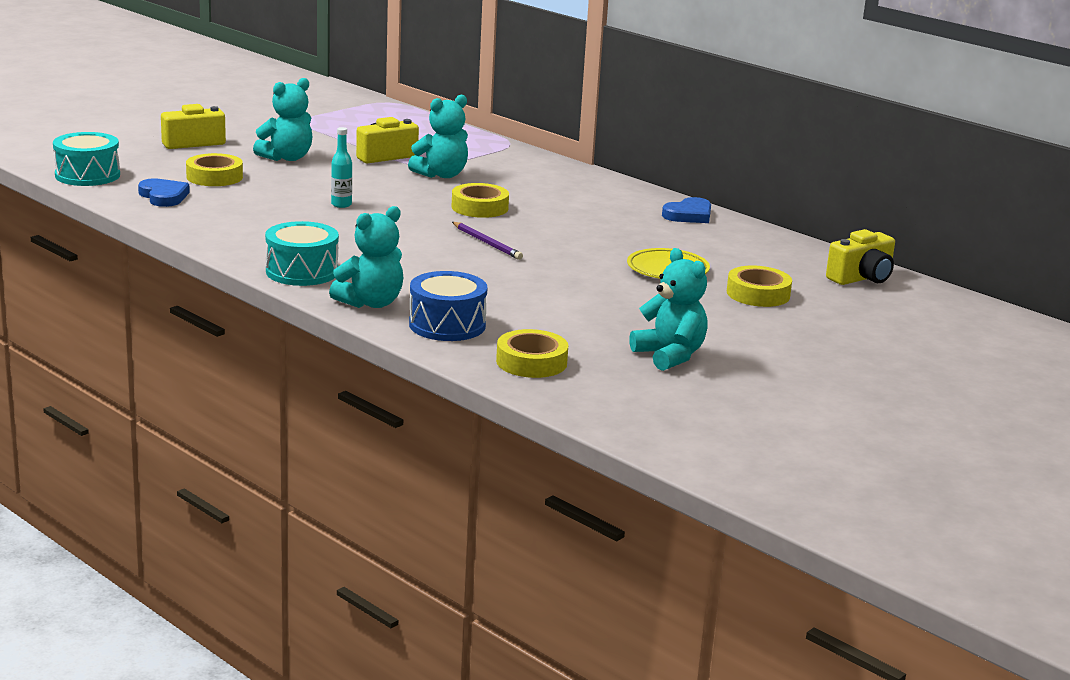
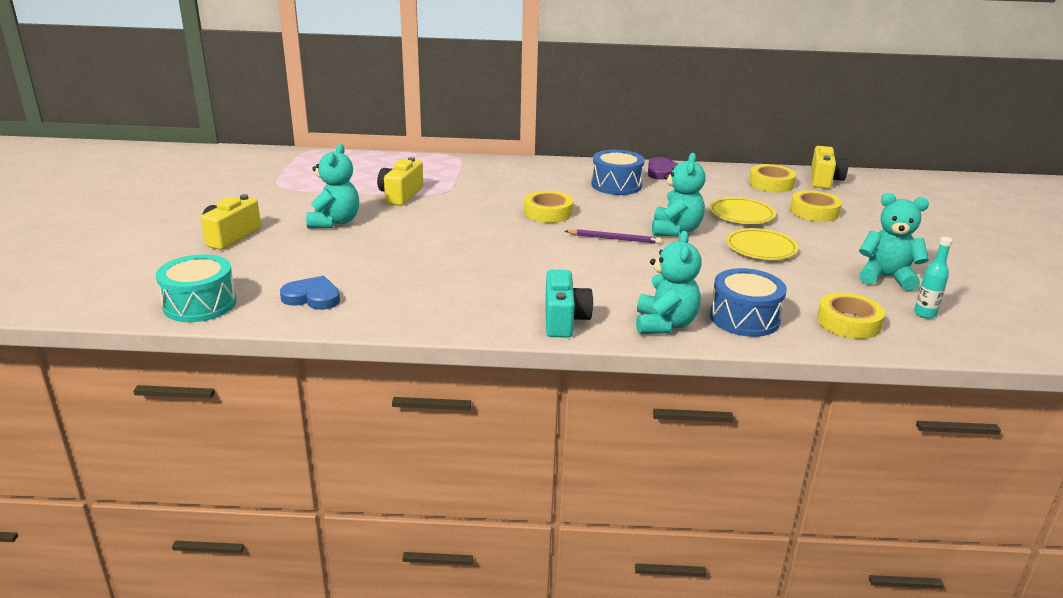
camera: 40 degrees left, 5 degrees up
(214, 177) = (315, 261): yellow tape -> yellow tape (771, 184)
(302, 272) = (564, 320): turquoise drum -> turquoise camera
(341, 204) = (460, 247): turquoise bottle -> turquoise bottle (925, 314)
(441, 175) = (469, 196): turquoise teddy bear -> turquoise teddy bear (675, 230)
(606, 210) = (616, 185): none -> blue drum
(607, 296) = (761, 248): none -> yellow plate
(689, 215) = (662, 172): blue heart -> purple heart

